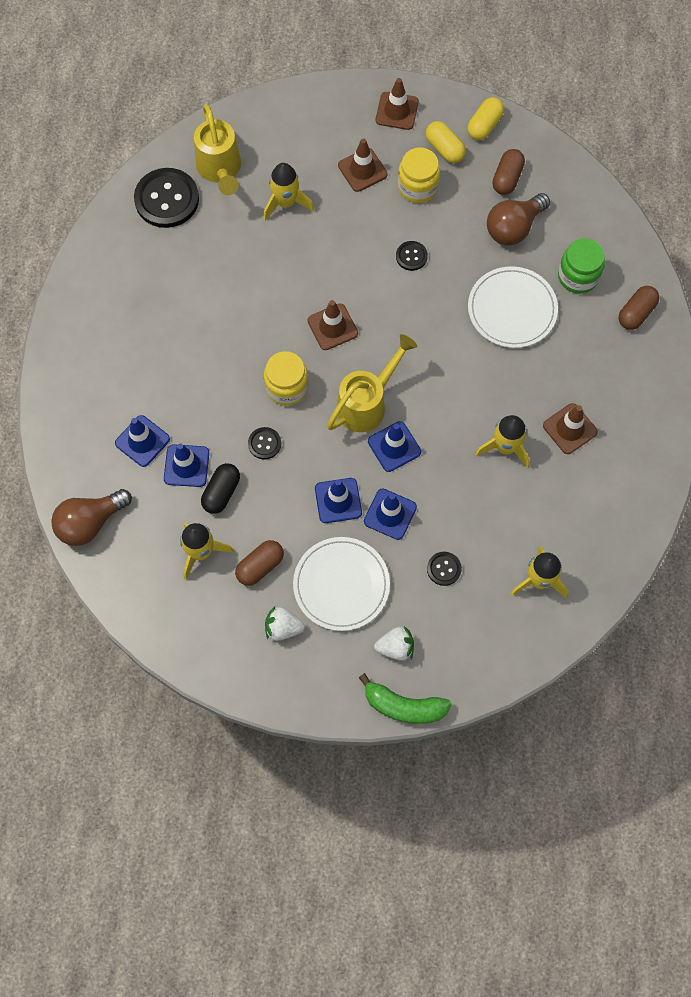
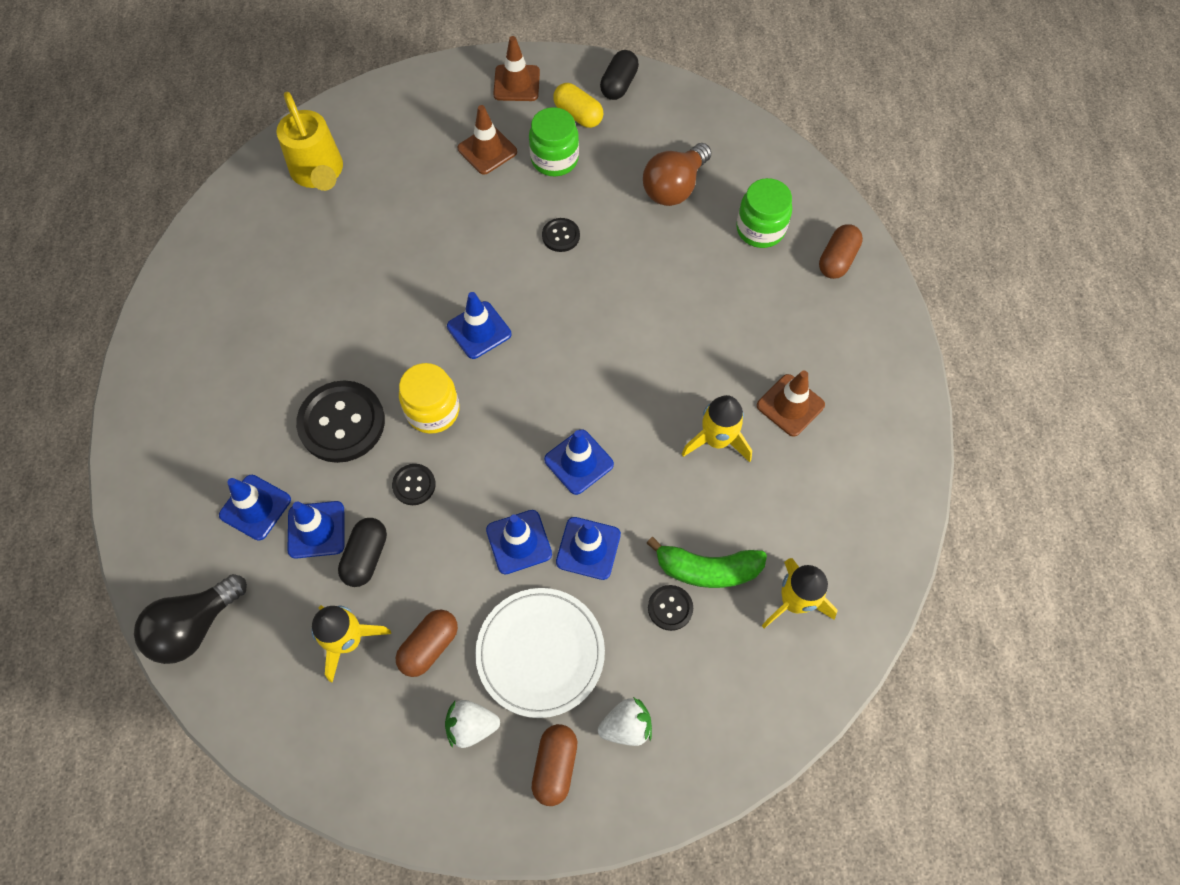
camera: 10 degrees left, 5 degrees down
(90, 522) = (195, 626): brown light bulb -> black light bulb
(167, 199) = (258, 215): black button -> black button (342, 423)
(285, 202) = (402, 198): yellow rocket -> none
(332, 327) = (479, 330): brown traffic cone -> blue traffic cone
(367, 403) = (536, 414): yellow watering can -> none
(404, 706) = (652, 808): green banana -> green banana (707, 569)
(417, 187) = (554, 159): yellow jar -> green jar
(484, 125) = (619, 85): yellow capsule -> black capsule
(507, 178) = (656, 136): brown capsule -> brown capsule (555, 766)
(512, 309) = (691, 277): white plate -> none

